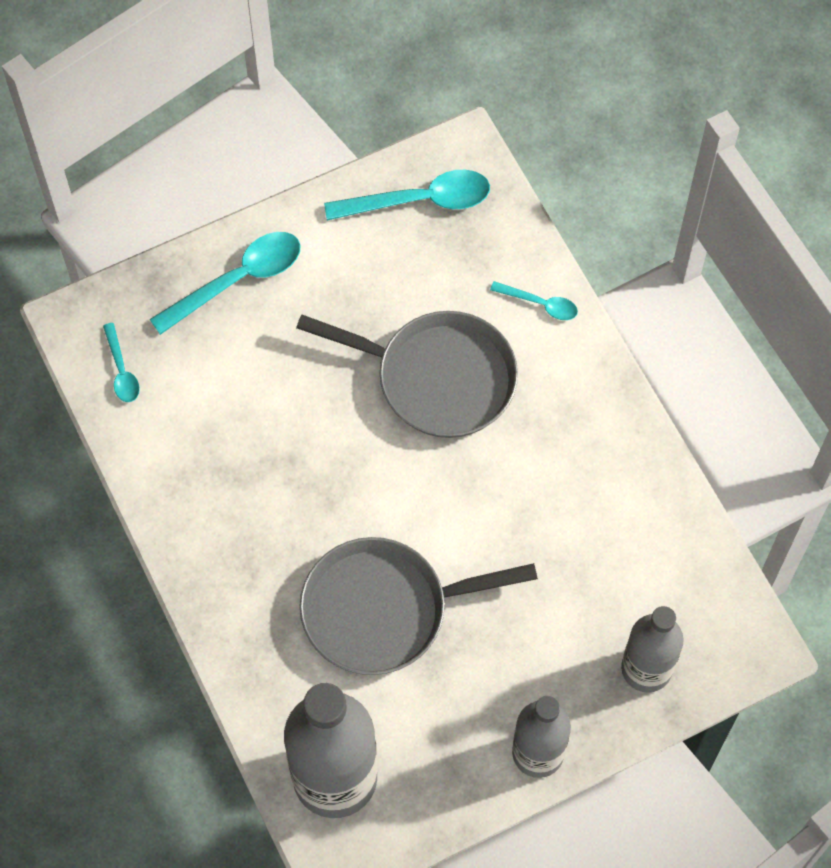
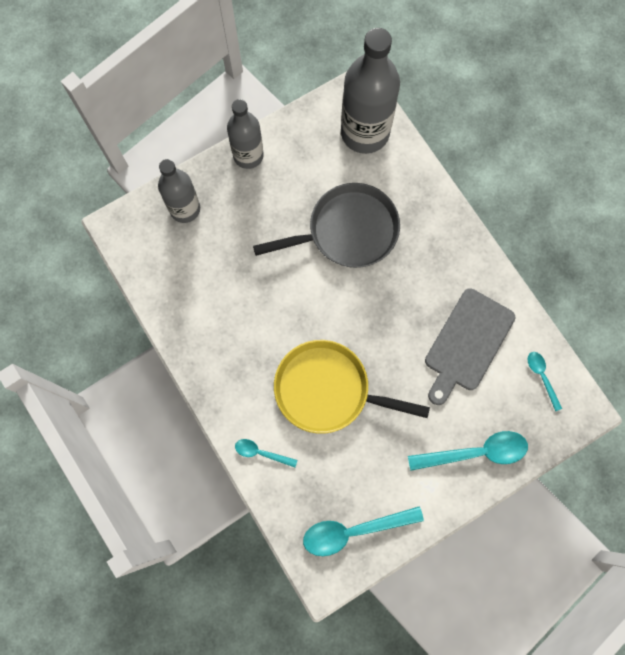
camera: 175 degrees right, 10 degrees up
(223, 425) = (467, 343): none -> grey cutting board
(237, 280) = (475, 452): turquoise spoon -> turquoise spoon turned 150 degrees counterclockwise
(438, 378) = (328, 389): grey pan -> yellow pan

